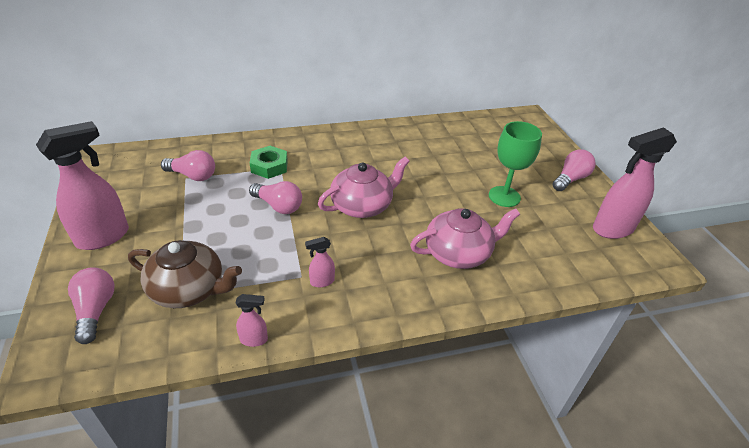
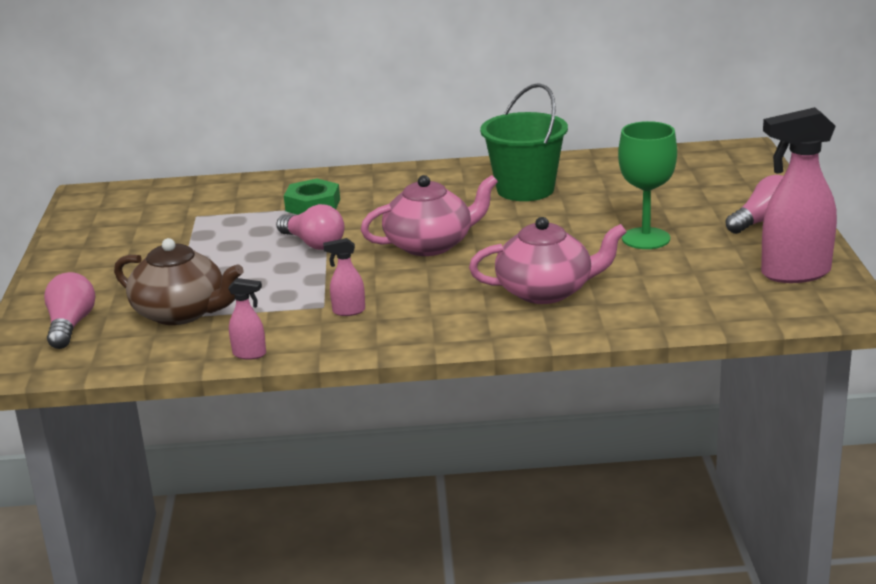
camera: 15 degrees right, 15 degrees down
(104, 237) = (86, 267): pink spray bottle -> none
(193, 176) = (206, 213): pink light bulb -> none
(409, 150) = (525, 189): none -> green bucket

